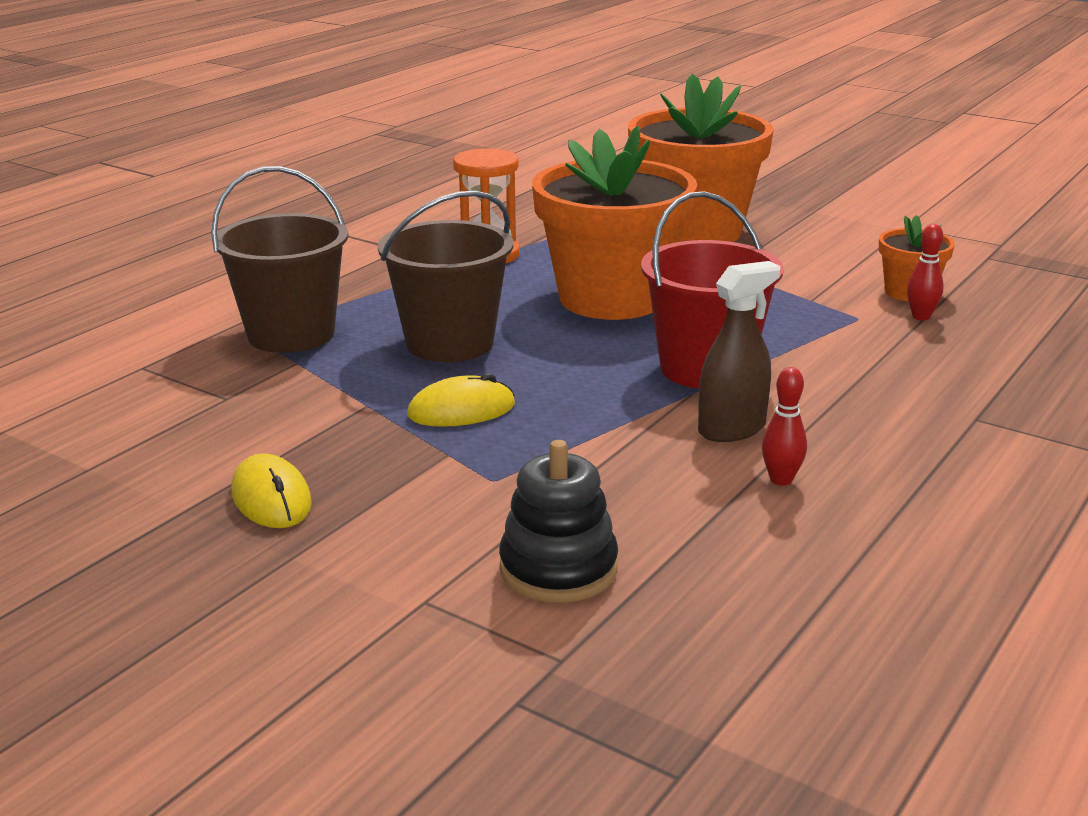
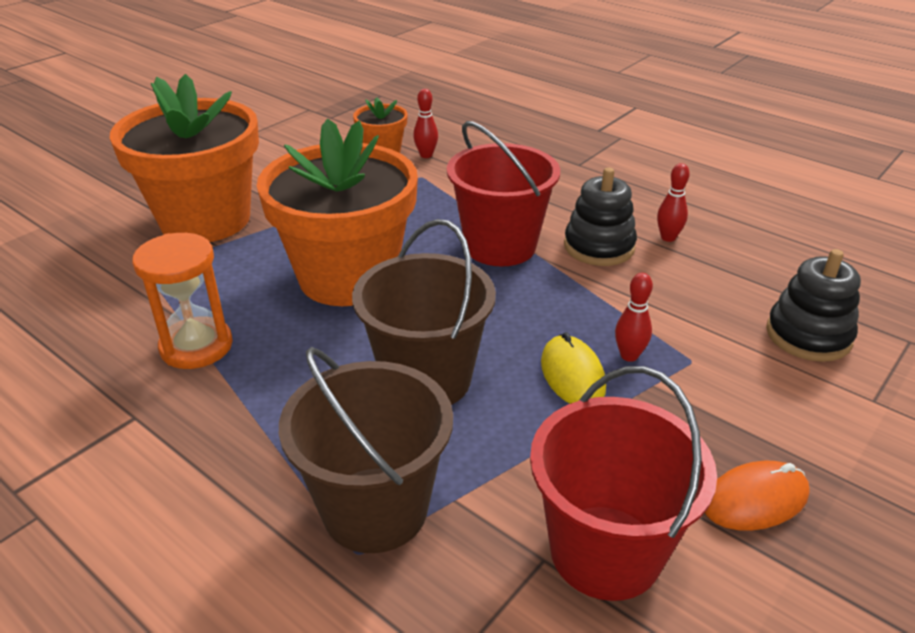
camera: 85 degrees left, 10 degrees up
(226, 422) = (605, 551): none -> red bucket
(271, 498) = (755, 499): yellow mouse -> orange mouse
(498, 441) = (629, 356): none -> red bowling pin
(732, 429) = (599, 247): brown spray bottle -> black stacking toy

